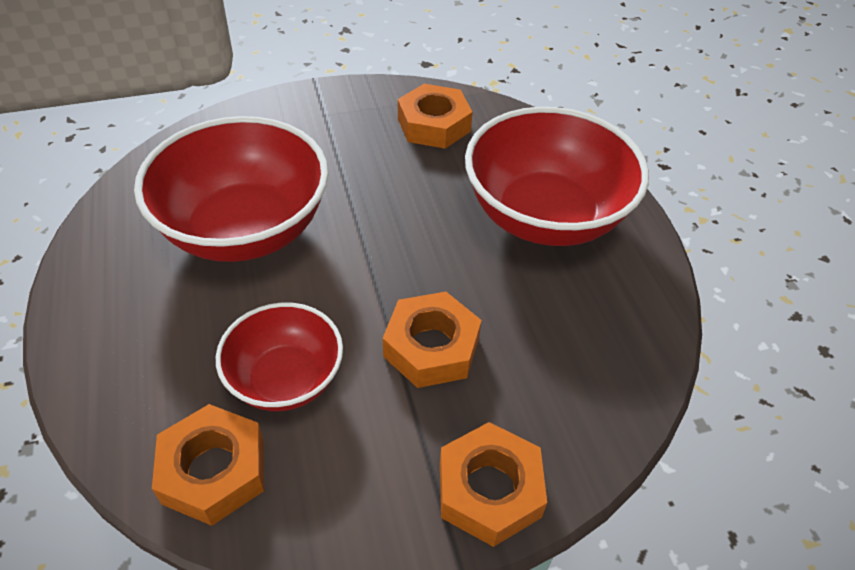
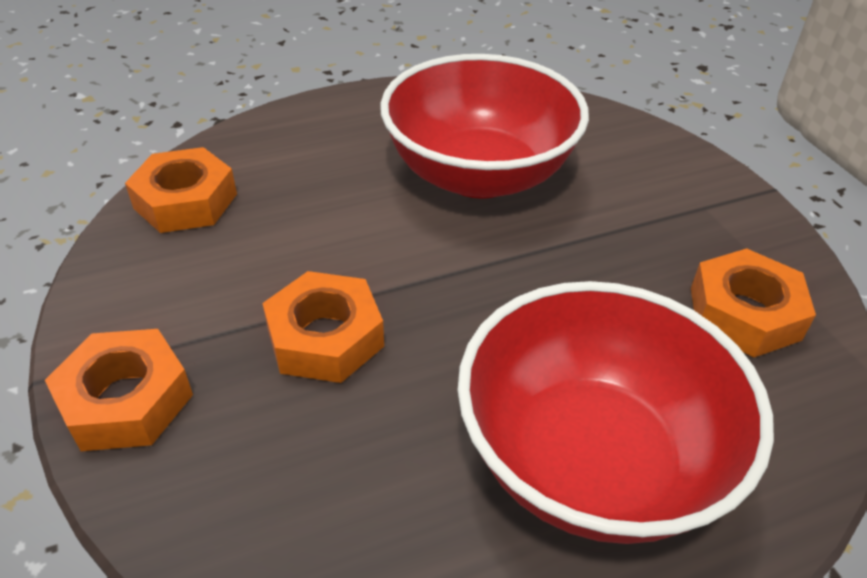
camera: 85 degrees right, 5 degrees down
(285, 379) = (282, 229): red bowl -> none

